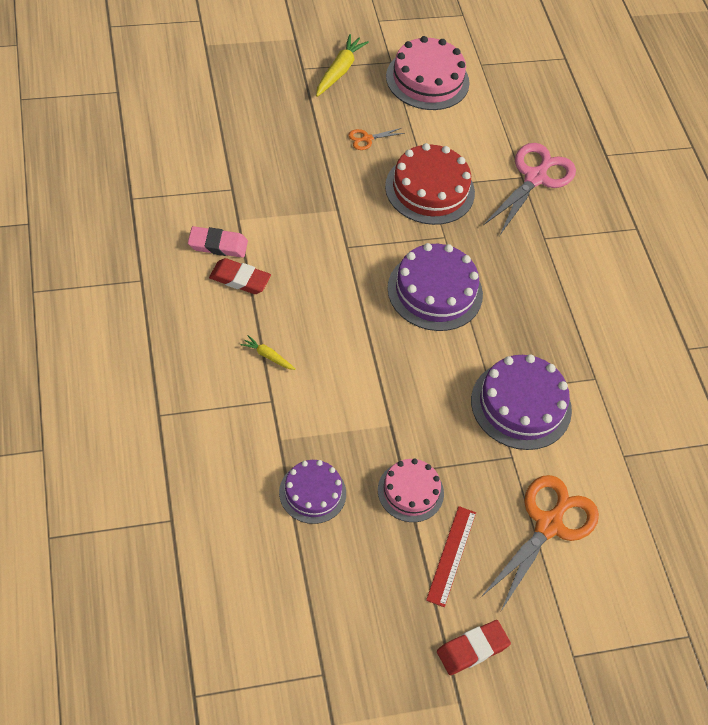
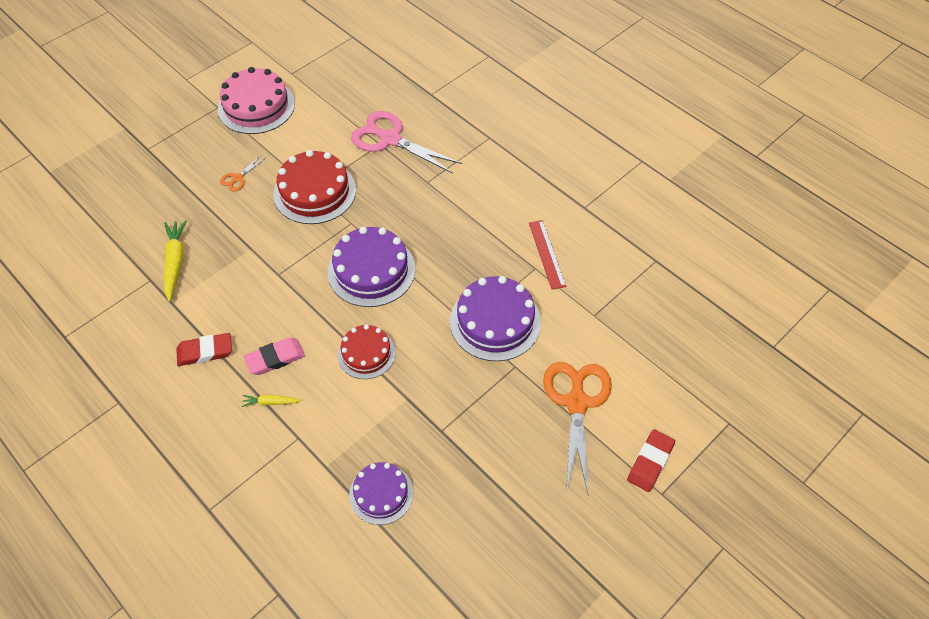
camera: 25 degrees left, 0 degrees up
(218, 245) = (167, 333): pink eraser -> pink eraser (275, 358)
(339, 71) = (179, 135): yellow carrot -> yellow carrot (175, 262)
(380, 363) = (366, 353): none -> red cake
(410, 491) = (457, 443): pink cake -> none
(451, 555) = (522, 474): red ruler -> red ruler (547, 254)
(472, 649) = (587, 539): red eraser -> red eraser (650, 462)
(535, 177) = (390, 139): pink scissors -> pink scissors turned 60 degrees counterclockwise

